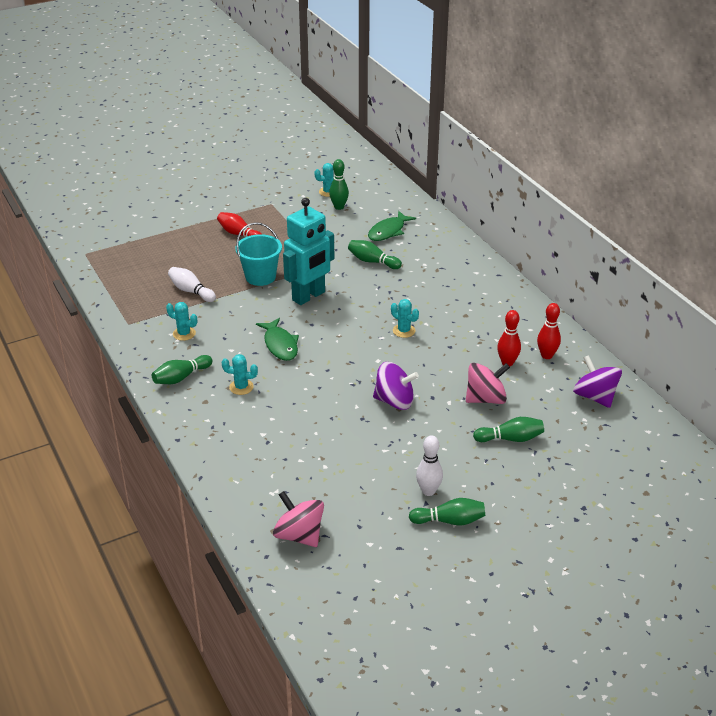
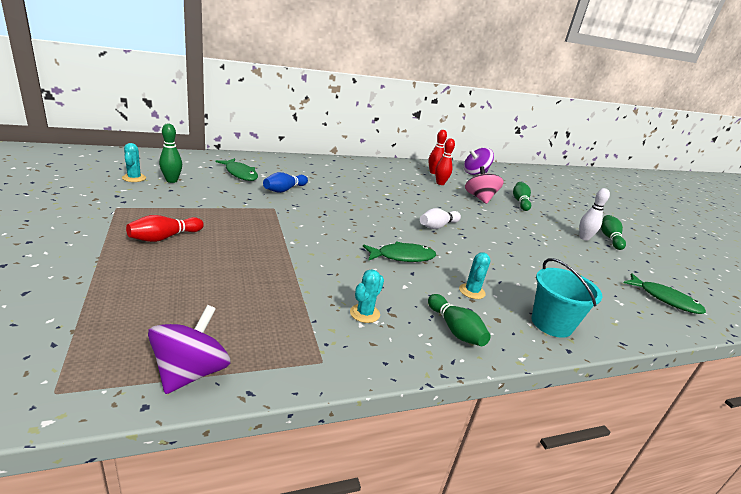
camera: 85 degrees left, 10 degrees down
(191, 291) = (270, 293): white bowling pin -> white bowling pin (438, 226)
(260, 277) = (271, 243): turquoise bucket -> turquoise bucket (551, 324)
(299, 535) = (665, 299): pink spinning top -> green fish
(309, 296) = (324, 226): turquoise robot -> none
(372, 261) = (284, 190): green bowling pin -> blue bowling pin
(394, 401) = (486, 226): purple spinning top -> purple spinning top (191, 372)
(404, 331) = (394, 202): turquoise cactus -> none

